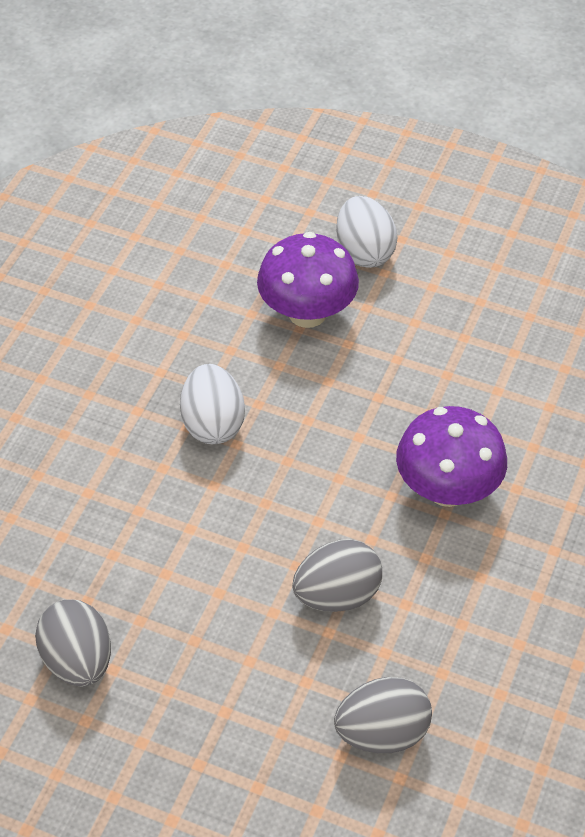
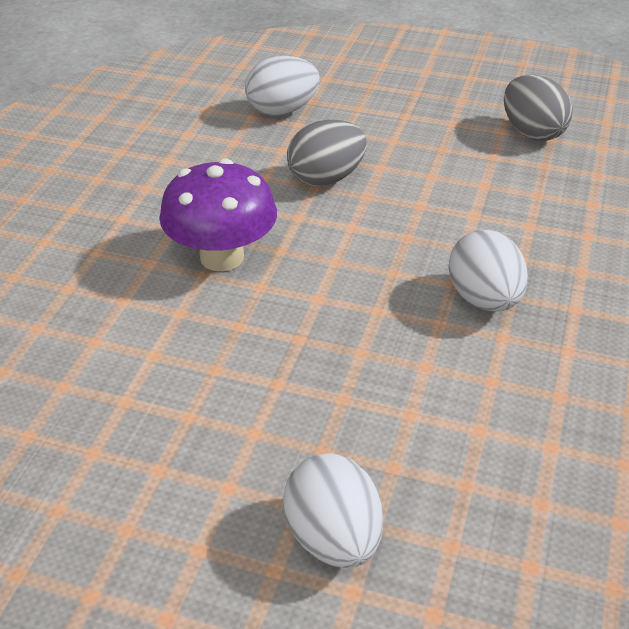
camera: 175 degrees right, 10 degrees down
(307, 313) = (403, 434): purple mushroom -> none
(382, 733) = (282, 111): grey egg -> white egg

